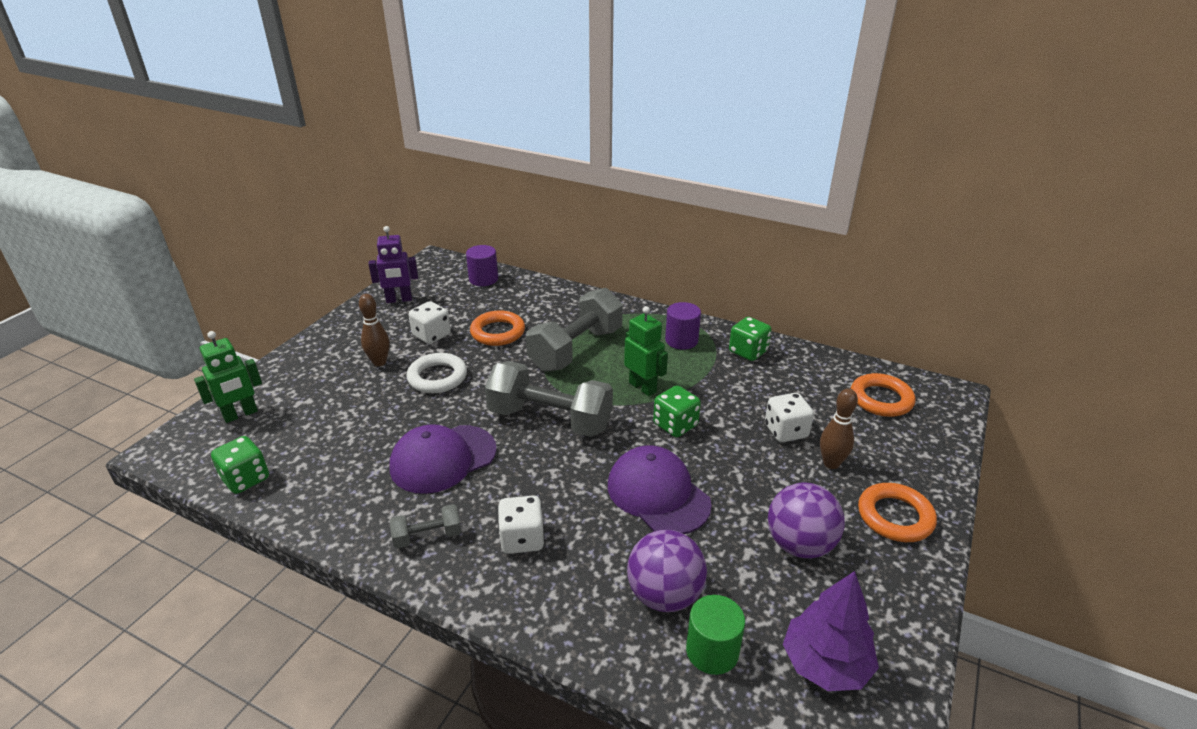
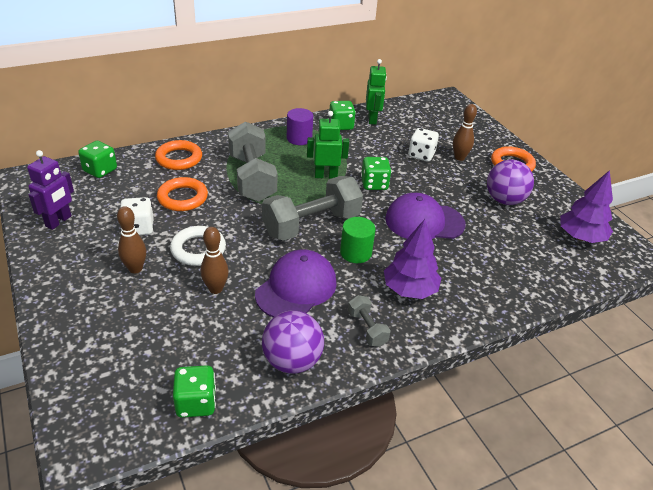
camera: 55 degrees left, 5 degrees up
(240, 414) = (97, 377): green robot -> green robot (372, 119)
(394, 414) = (215, 289): none -> brown bowling pin
(427, 536) = (367, 328): grey dumbbell -> grey dumbbell turned 45 degrees counterclockwise
(443, 459) = (296, 288): purple cap -> purple cap turned 150 degrees counterclockwise
(483, 279) = (100, 170): purple cylinder -> green dice
(522, 539) = (409, 289): white dice -> purple tree
(664, 595) = (500, 260): purple ball -> purple ball (292, 361)
(712, 651) = (548, 265): green cylinder -> green cylinder (355, 253)
(881, 399) = (430, 116): orange ring -> orange ring (179, 158)

